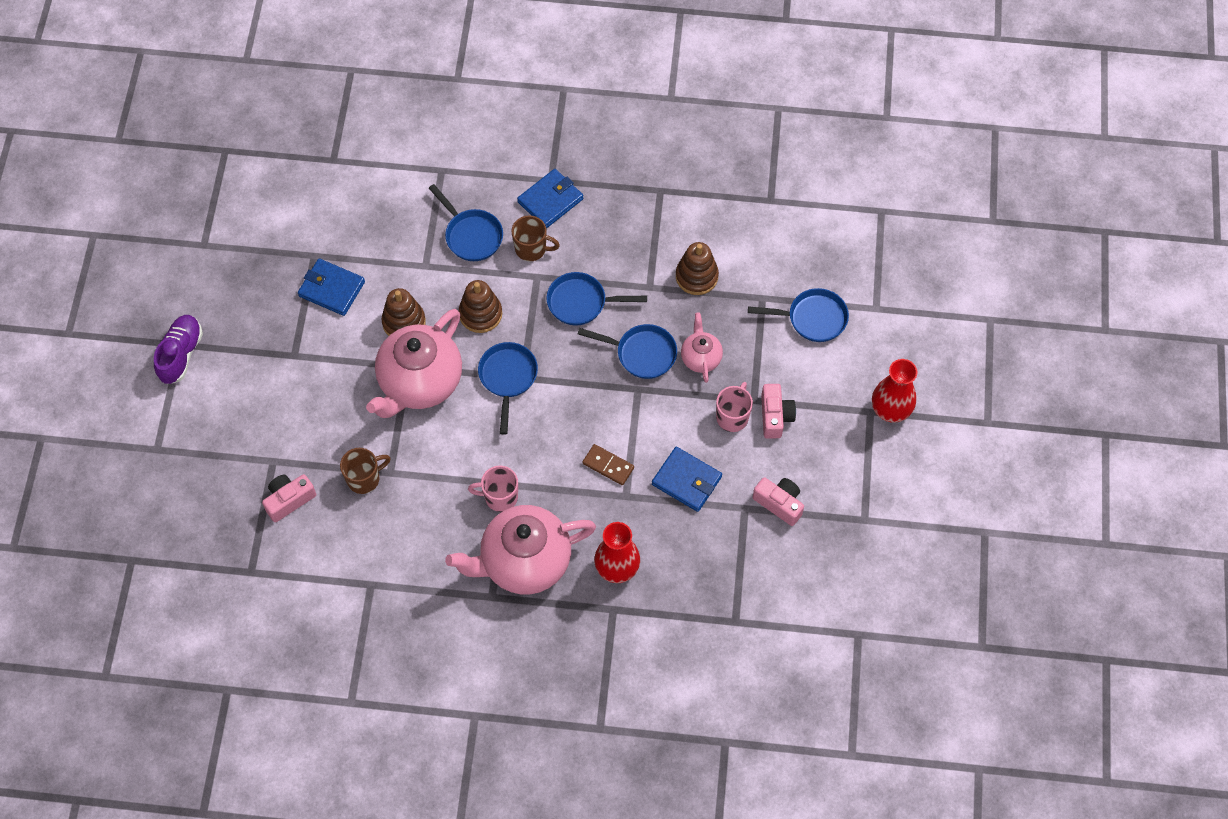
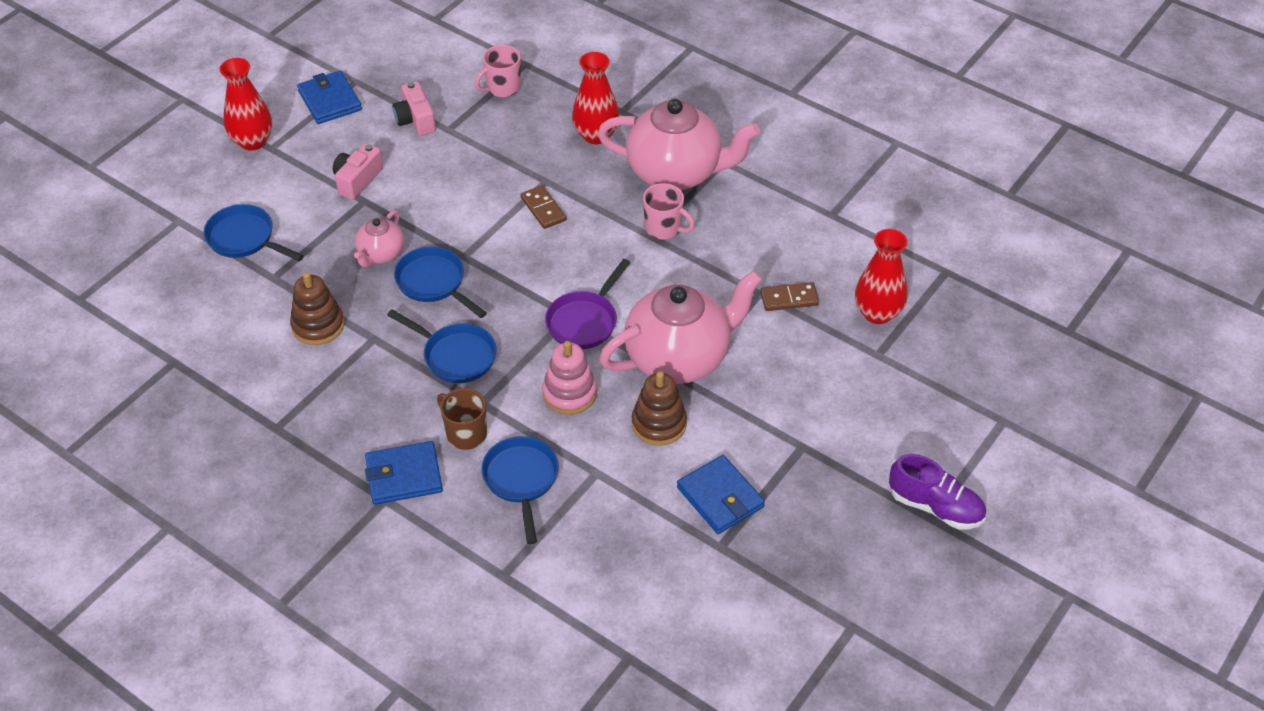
camera: 150 degrees left, 15 degrees down
(181, 354) = (935, 507): purple shoe -> purple shoe turned 105 degrees counterclockwise
(289, 500) = (877, 313): pink camera -> red vase
(364, 478) = (789, 298): brown mug -> brown domino
(480, 314) = (569, 393): brown stacking toy -> pink stacking toy
(508, 378) = (584, 321): blue pan -> purple pan
(686, 481) = (481, 168): blue wallet -> blue wallet (330, 100)
(732, 417) = (395, 196): pink mug -> pink mug (502, 88)

